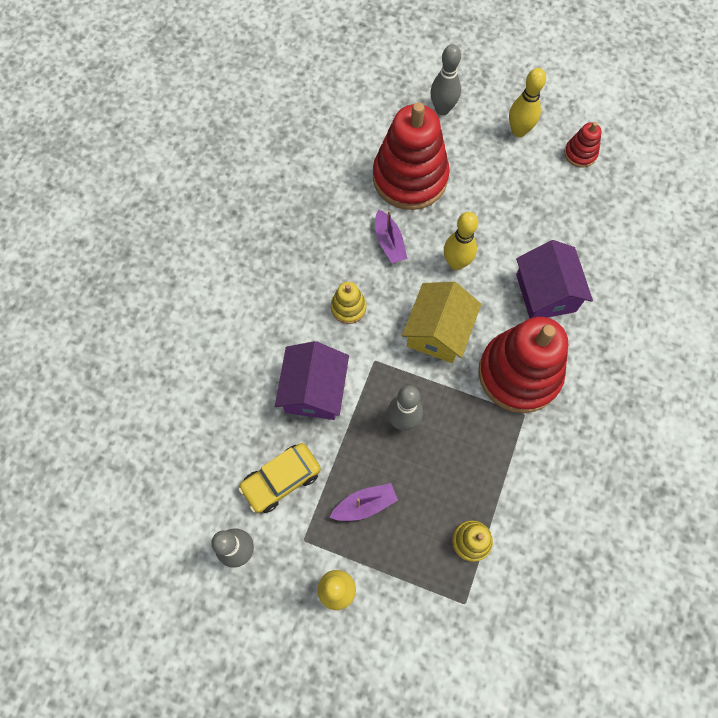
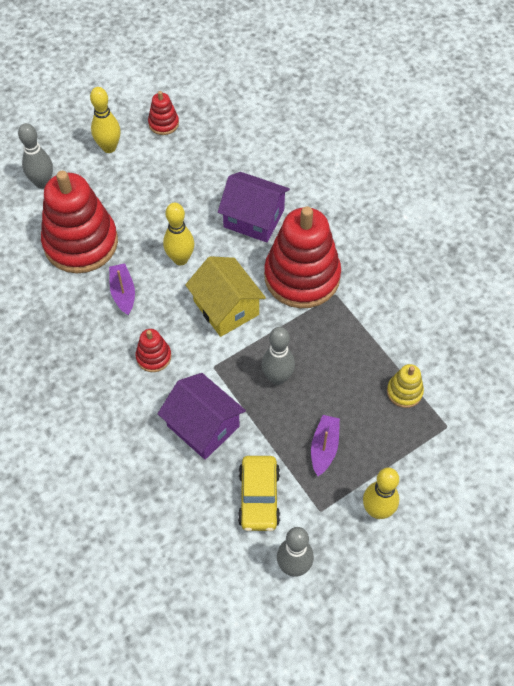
camera: 55 degrees left, 10 degrees down
(348, 307) = (153, 357): yellow stacking toy -> red stacking toy
(389, 242) = (123, 293): purple boat -> purple boat turned 120 degrees counterclockwise

